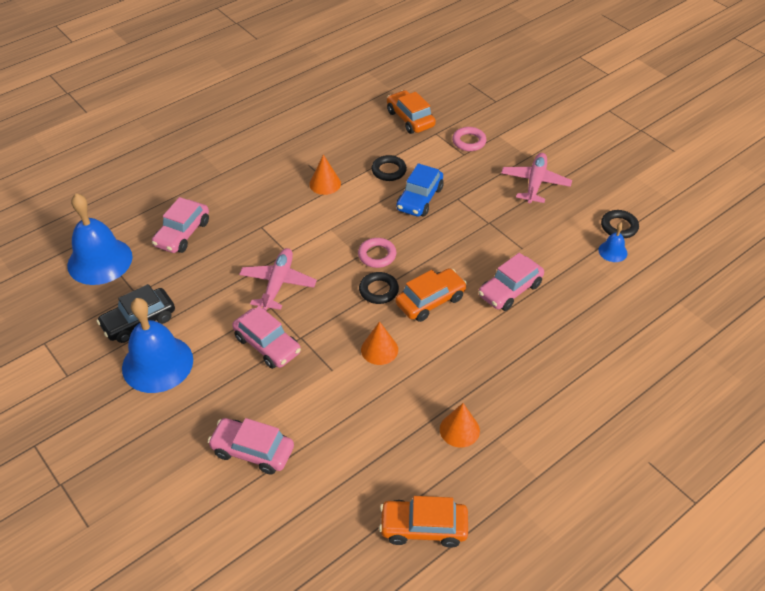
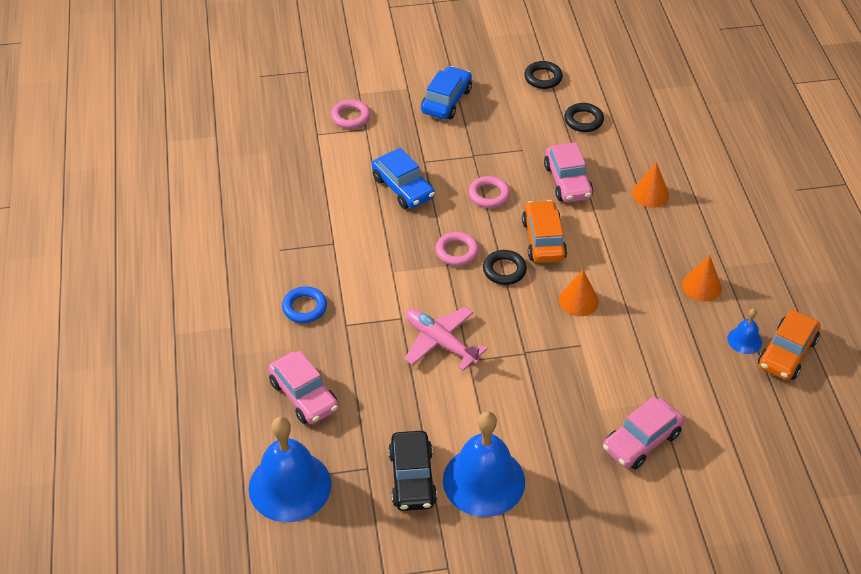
camera: 60 degrees left, 0 degrees up
(263, 199) = (304, 307): none -> blue ring
(267, 345) = (518, 381): pink car -> none
(325, 183) = (321, 248): orange cone -> orange cone (650, 194)
(389, 171) = (343, 192): black ring -> black ring (583, 120)
(410, 119) = (278, 142): orange car -> none
(453, 249) = (489, 195): none -> pink ring
(535, 183) = (446, 101): pink plane -> blue car
(612, 251) = (569, 96): blue bell -> blue bell (744, 340)

